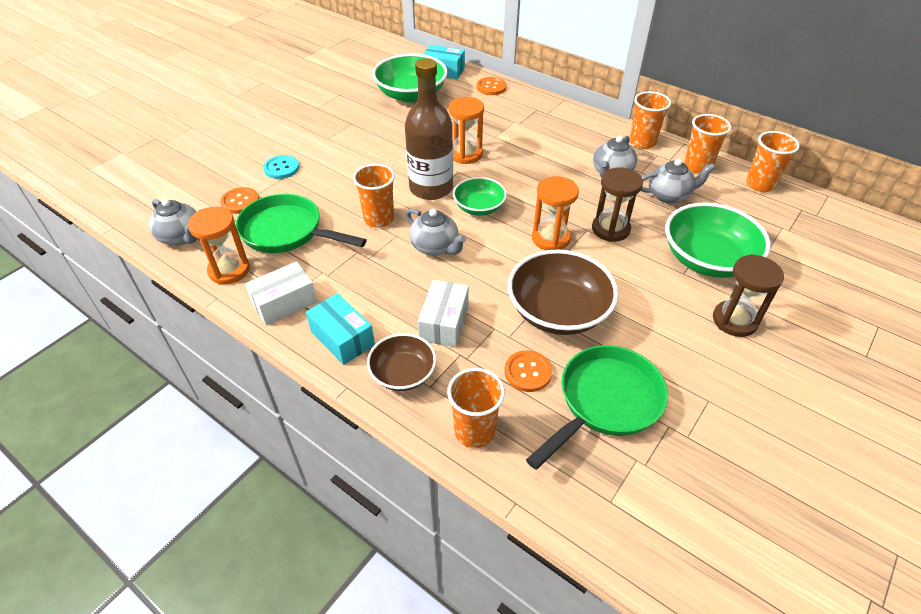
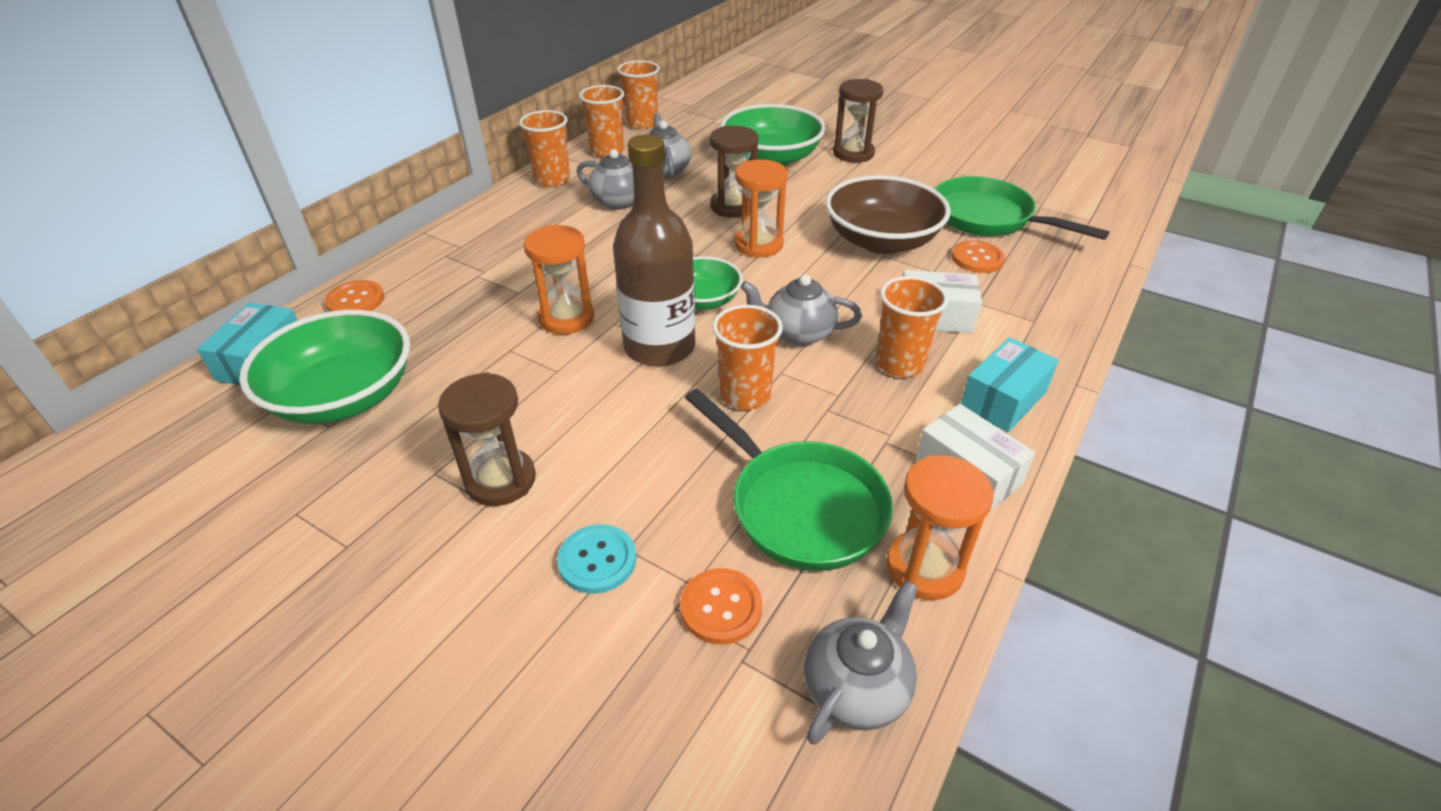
camera: 95 degrees left, 5 degrees down
(287, 231) = (800, 506): green pan -> green pan turned 60 degrees counterclockwise
(340, 140) = (501, 480): none -> brown hourglass
(403, 373) = (1029, 341): brown bowl -> none
(435, 247) = (798, 333): grey teapot -> grey teapot turned 120 degrees counterclockwise
(474, 431) = (1071, 288): orange cup -> orange cup (900, 364)

